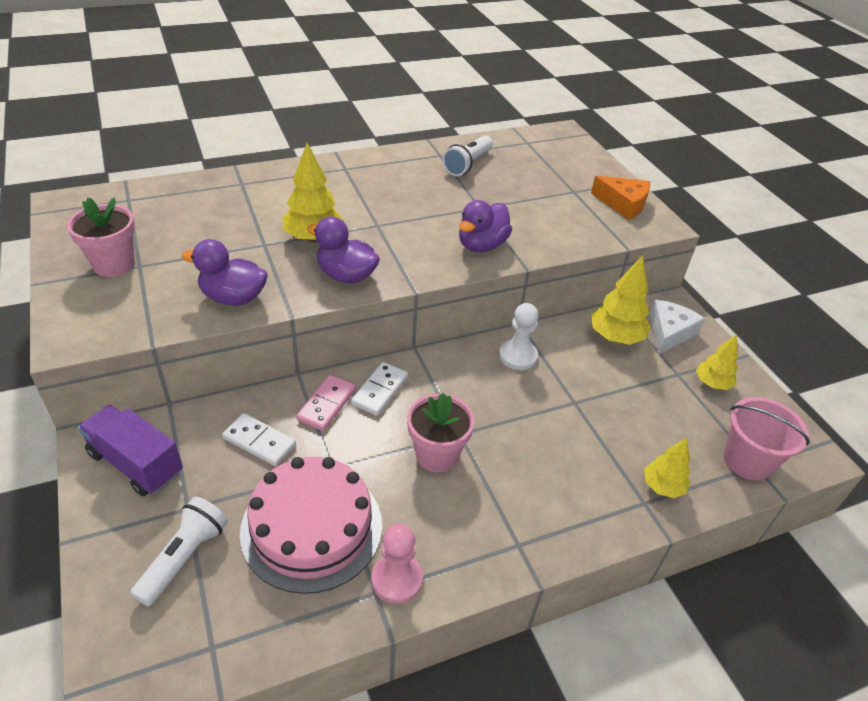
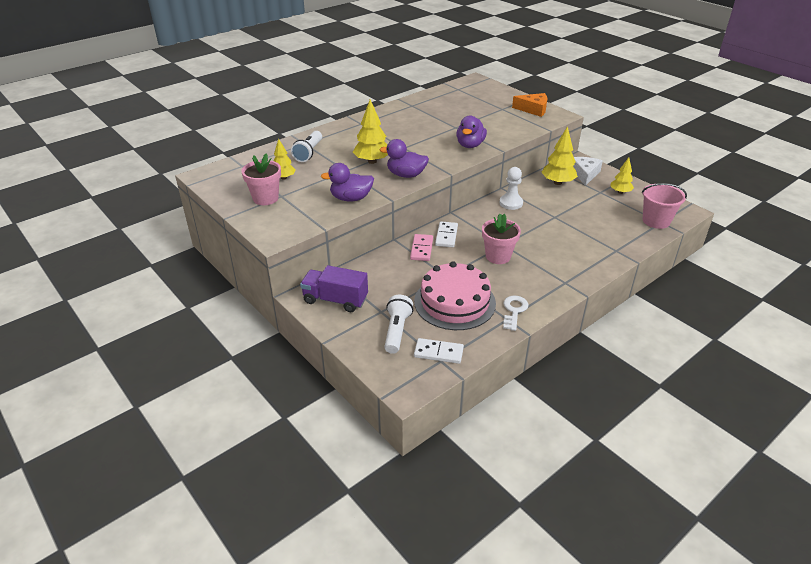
camera: 15 degrees left, 5 degrees down
(259, 442) = (397, 274): white domino -> white domino (438, 353)
(397, 579) = (514, 311): pink pawn -> white key
(467, 164) = (432, 107): white flashlight -> white flashlight (309, 153)
(662, 487) = (621, 242): yellow tree -> yellow tree (283, 178)

